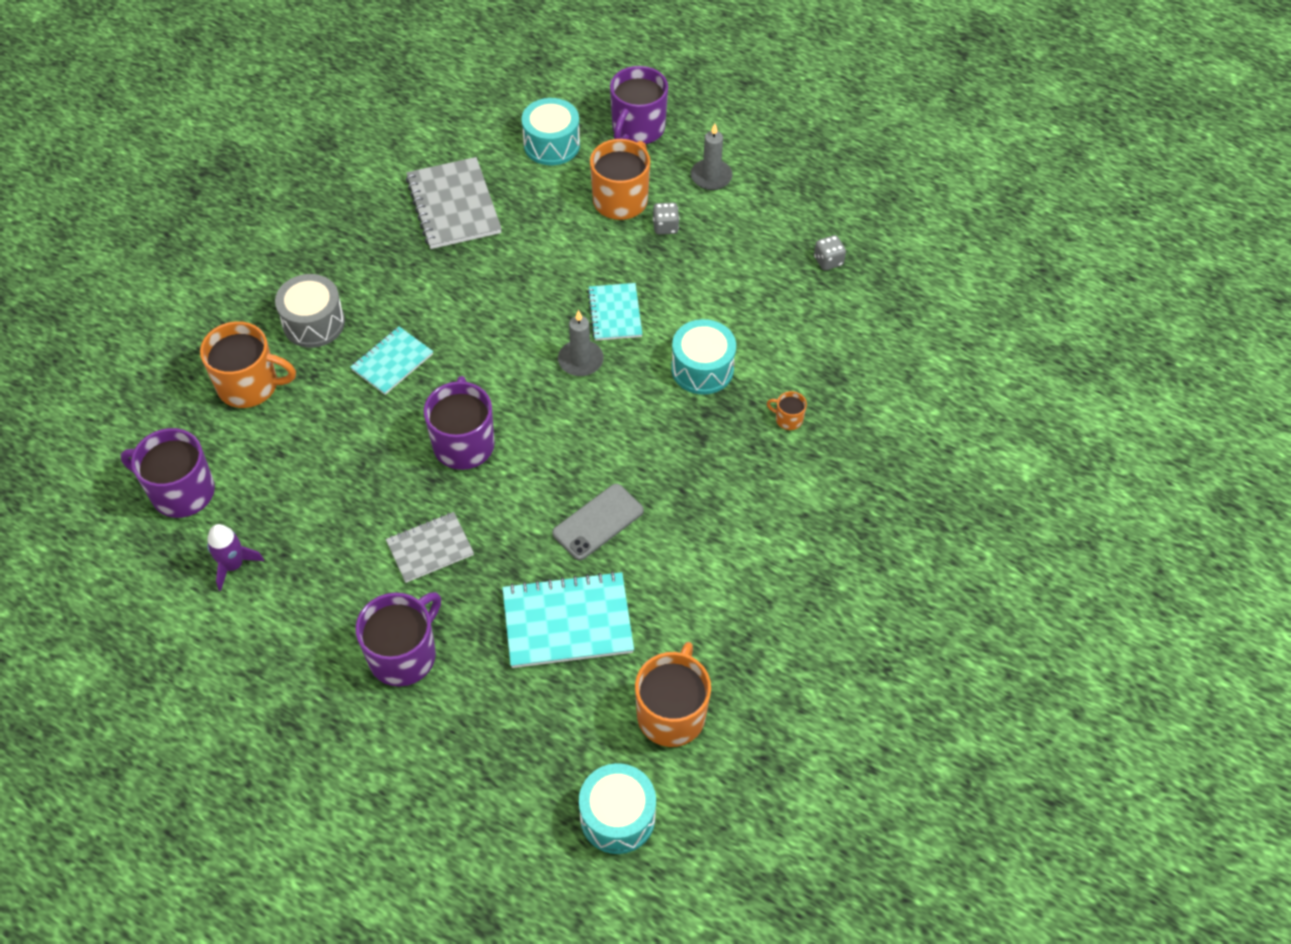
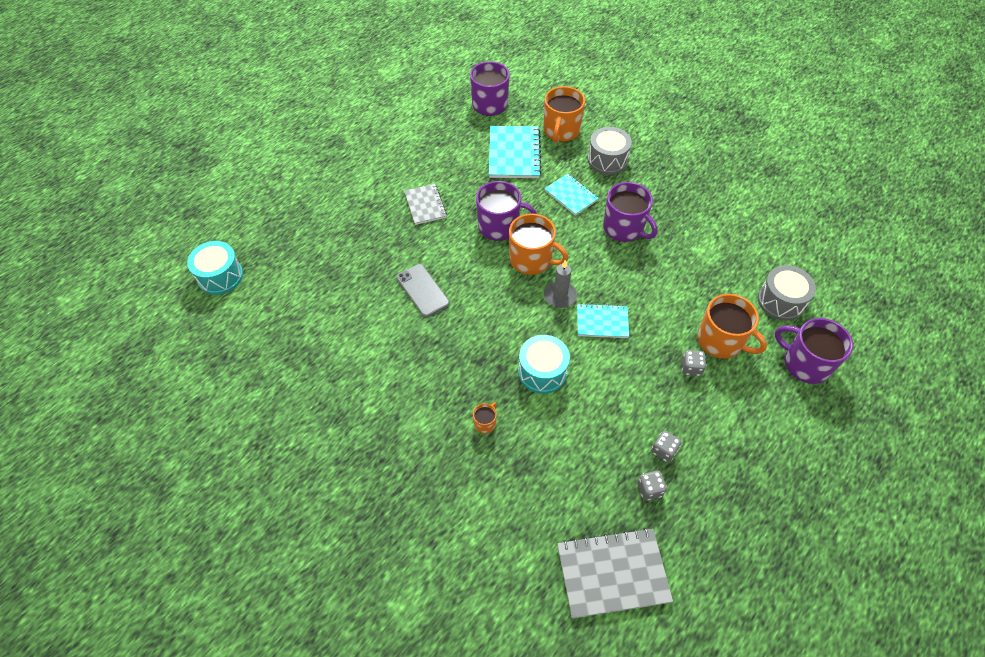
camera: 100 degrees right, 0 degrees up
(233, 565) = (437, 123): purple rocket -> none
(404, 655) = (358, 190): purple mug -> purple mug (624, 228)
(454, 205) = (712, 236): grey notebook -> grey notebook (612, 573)
(551, 144) = (780, 301): turquoise drum -> grey drum
(567, 622) = (354, 266): turquoise notebook -> turquoise notebook (514, 154)
(671, 713) = (273, 312): orange mug -> orange mug (531, 260)
(711, 177) = (750, 411): grey candle -> none
(779, 250) = (664, 451): none -> grey dice

